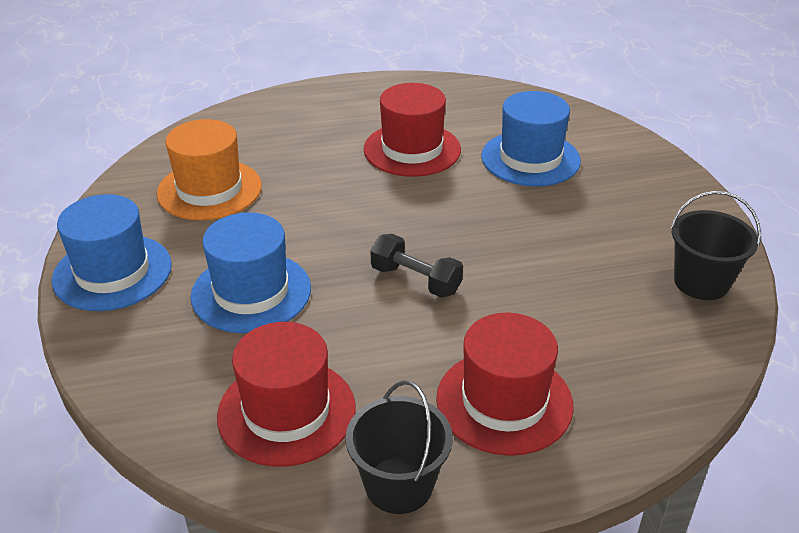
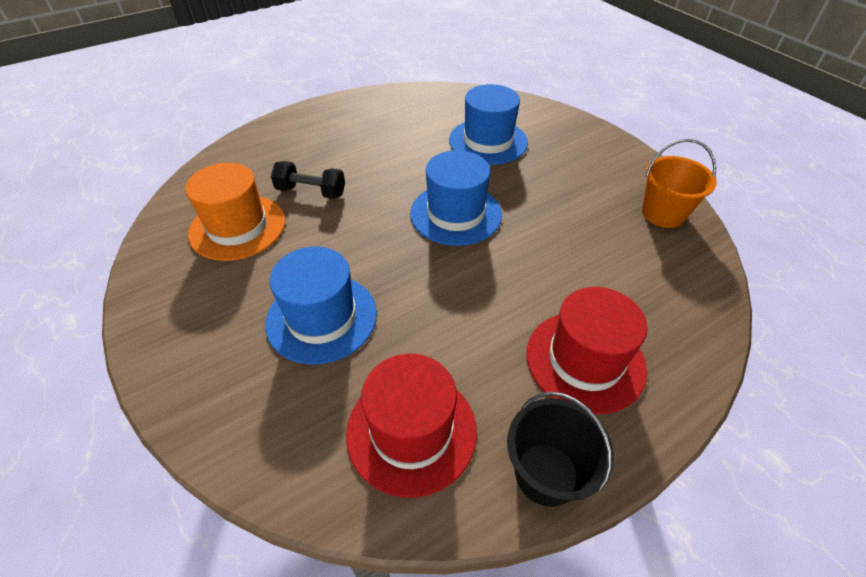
camera: 20 degrees left, 10 degrees up
(112, 272) = (179, 333): blue hat -> blue hat (456, 214)
(412, 149) = (394, 153): red hat -> none
(416, 280) = (456, 268): black dumbbell -> black dumbbell (311, 192)
(701, 282) = (663, 213): black bucket -> orange bucket

